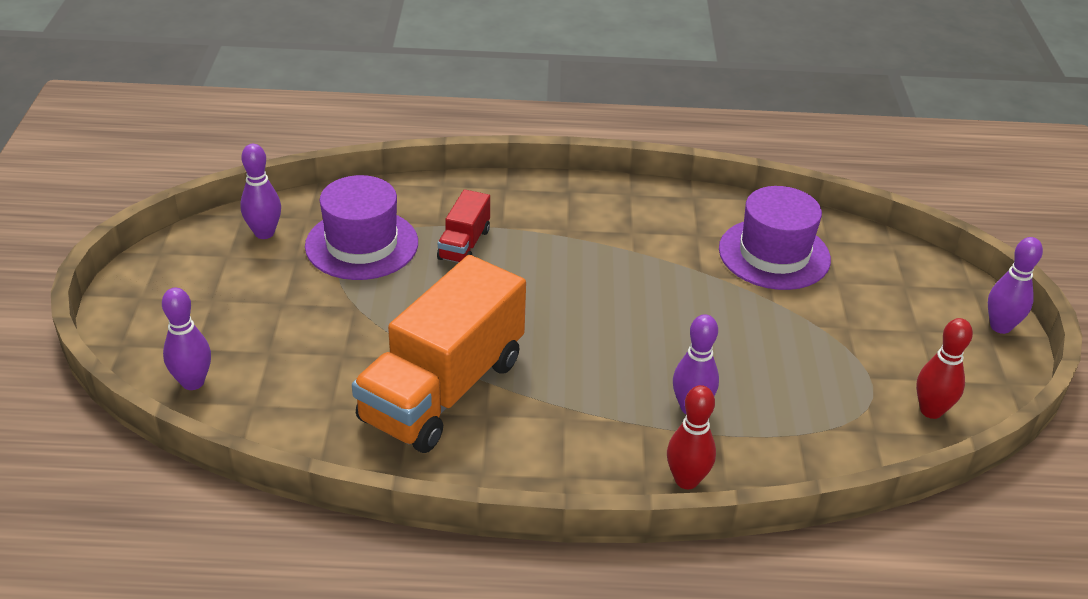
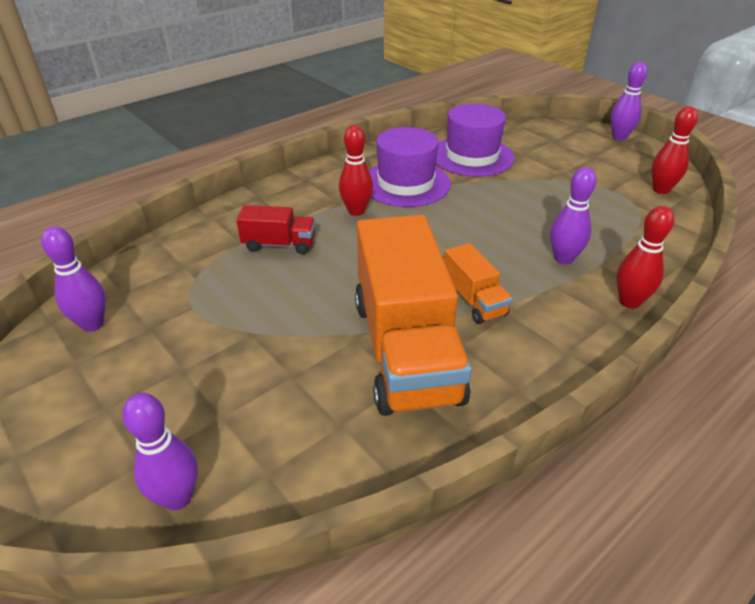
camera: 40 degrees left, 0 degrees up
(362, 244) = (197, 286): purple hat -> purple hat (405, 183)
(464, 244) = (279, 244): red truck -> red truck turned 60 degrees counterclockwise
(552, 389) = (473, 300): none -> orange truck
(570, 249) = (356, 211): none -> red bowling pin

